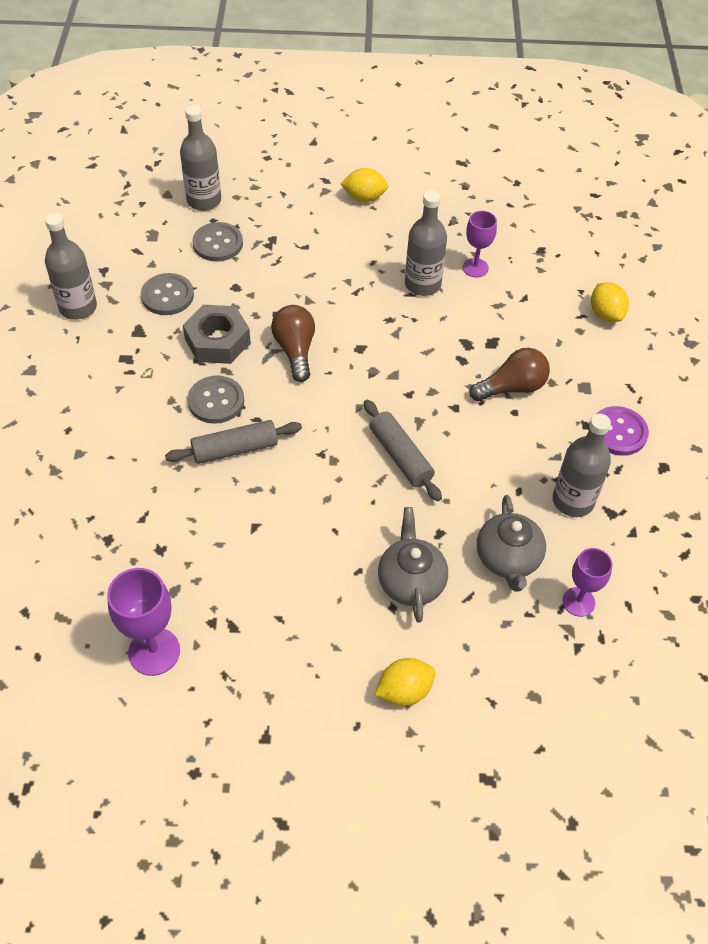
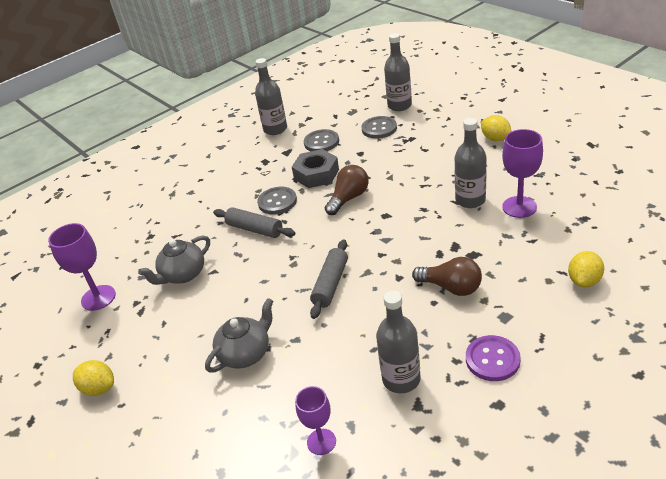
camera: 55 degrees right, 15 degrees down
(404, 691) = (164, 407): yellow lemon -> yellow lemon (99, 388)
(475, 268) = (519, 207): purple goblet -> purple goblet, size x1.52
(508, 559) = (314, 383): grey teapot -> grey teapot (183, 275)

